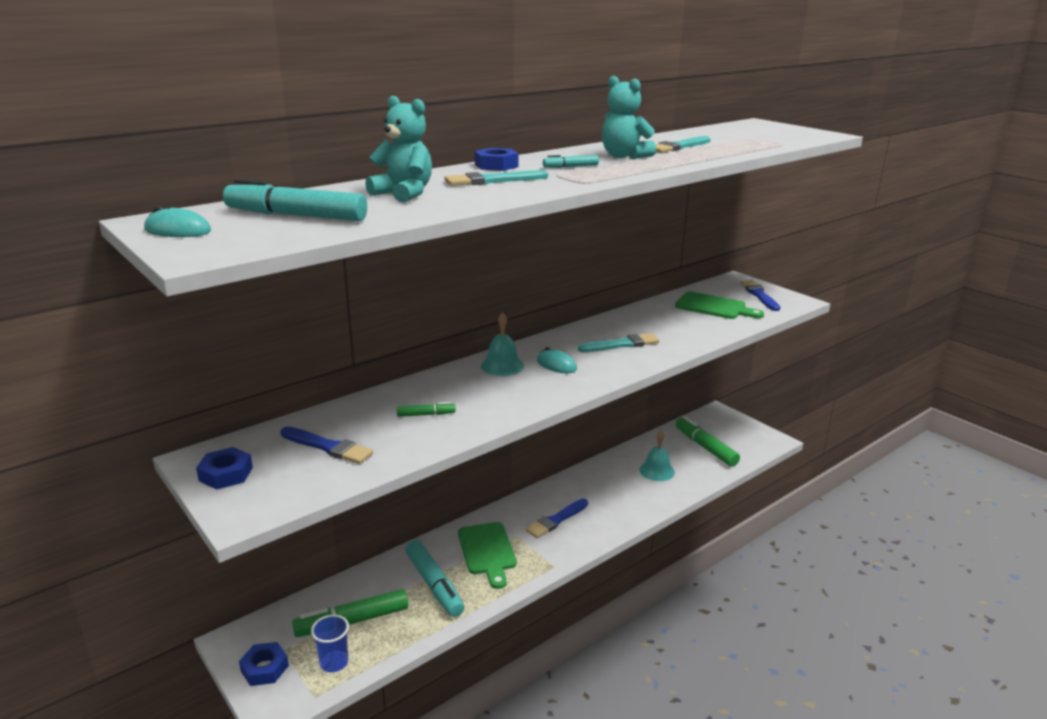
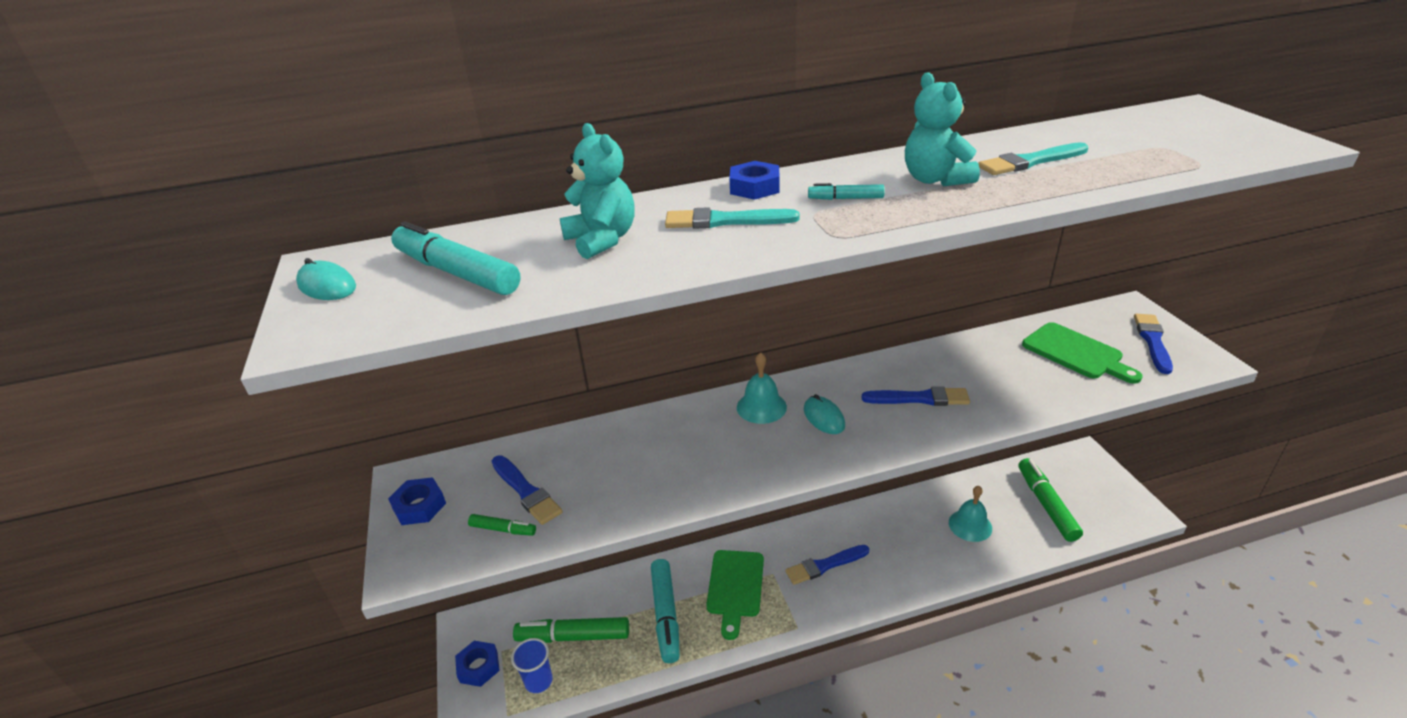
camera: 25 degrees right, 10 degrees up
(426, 414) = (643, 466): green marker -> green marker (503, 529)
(621, 344) = (919, 398): turquoise brush -> blue brush

